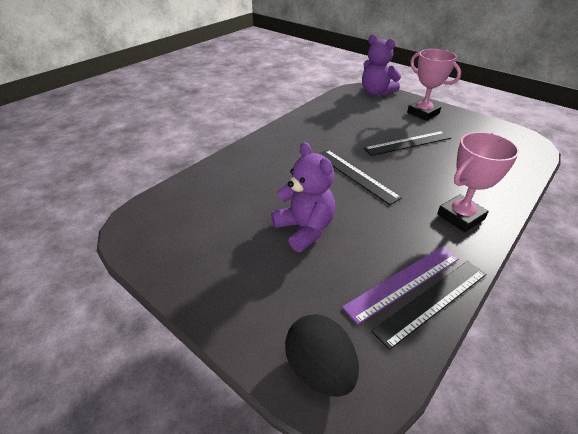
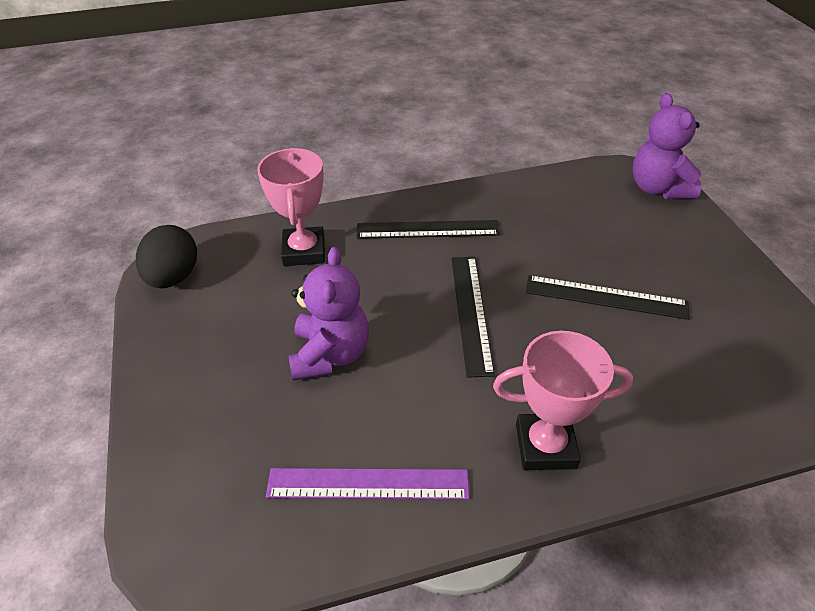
camera: 35 degrees right, 5 degrees up
(320, 369) = (184, 517): black egg -> black egg (173, 277)
(423, 113) = (695, 256): pink trophy -> pink trophy (304, 251)
(432, 301) = (374, 526): black ruler -> black ruler (427, 229)

